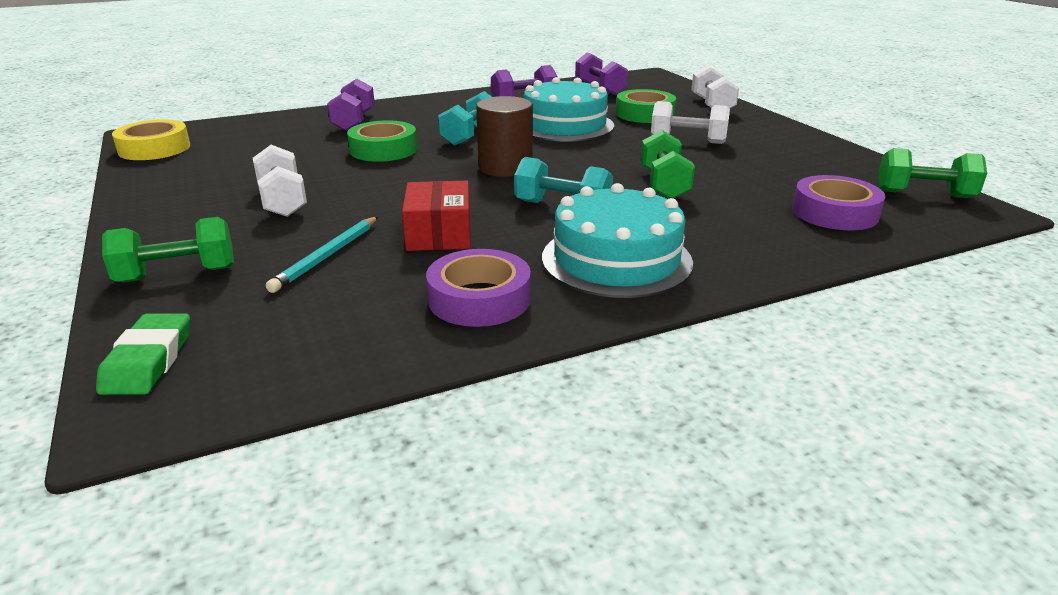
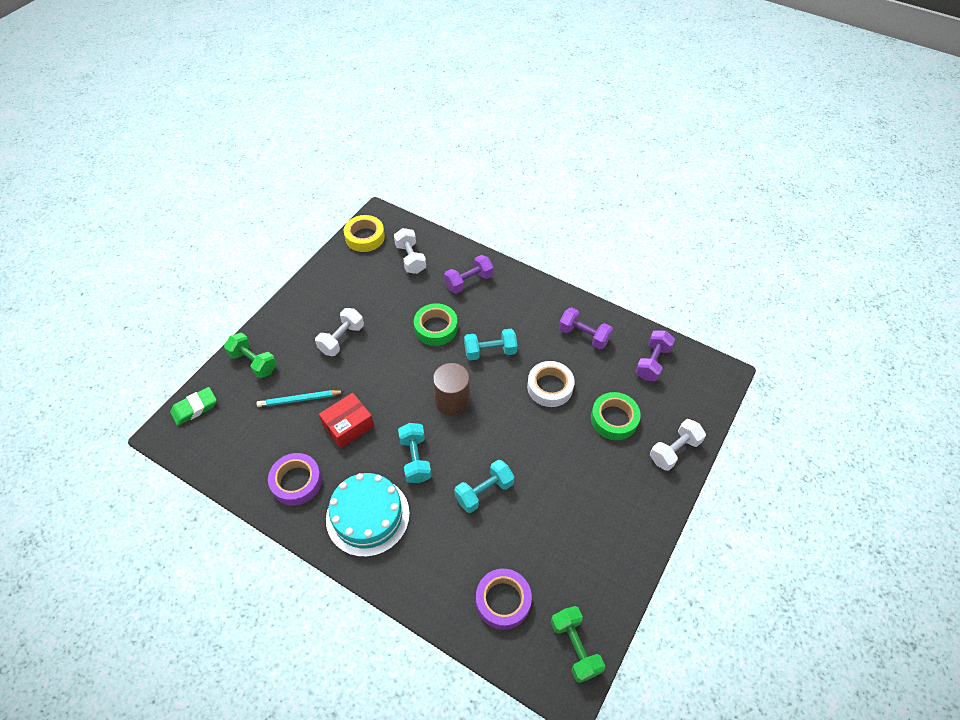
camera: 55 degrees right, 25 degrees up
(564, 125) = (550, 387): turquoise cake -> white tape
(664, 184) = (484, 492): green dumbbell -> turquoise dumbbell
(687, 141) = (575, 470): white dumbbell -> white dumbbell (410, 258)

